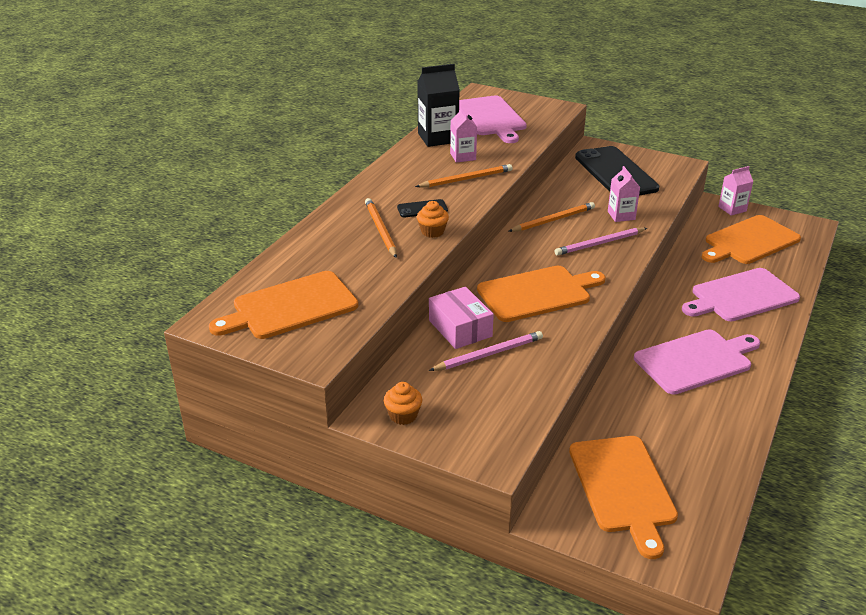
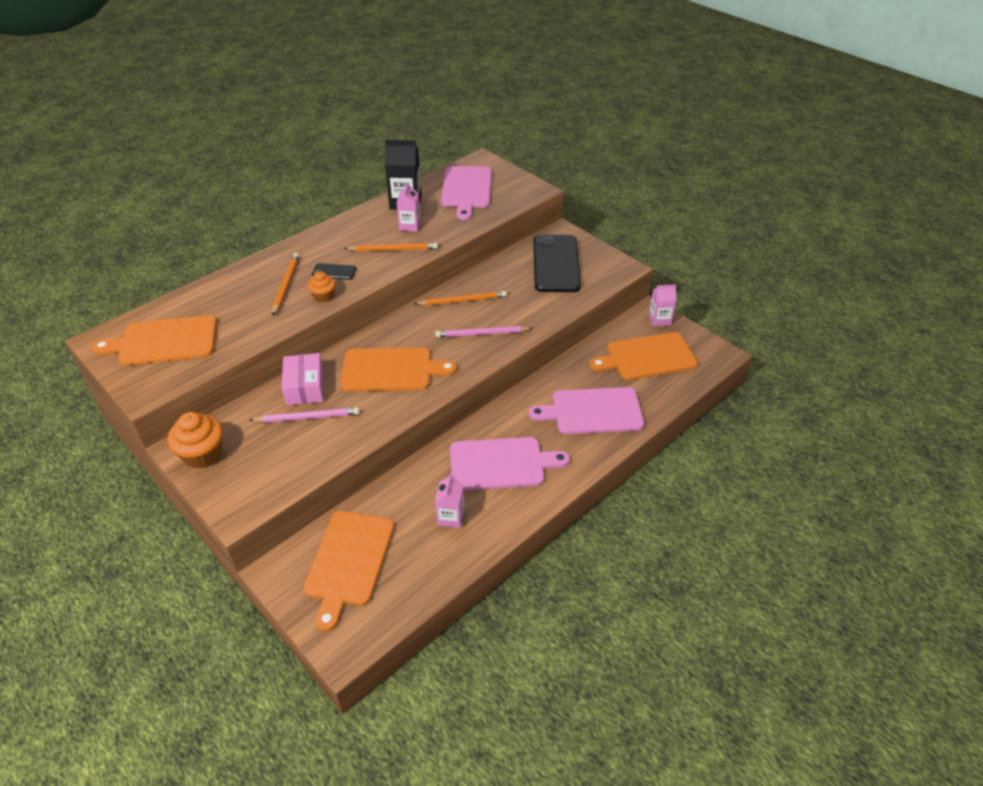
camera: 20 degrees right, 10 degrees up
(403, 415) = (202, 454): orange cupcake -> orange cupcake, size x1.67
(621, 215) = (524, 309): pink carton -> pink carton (450, 517)

